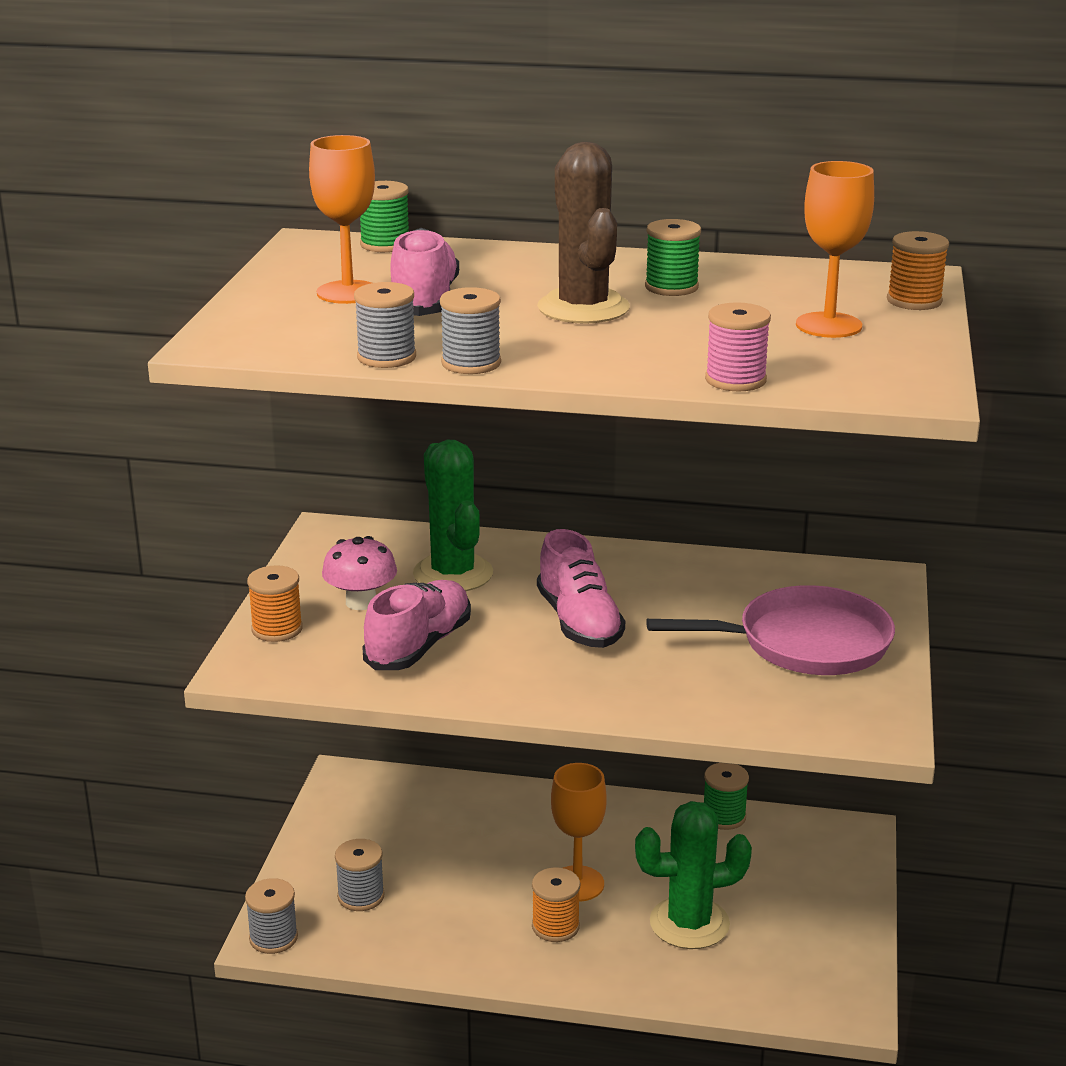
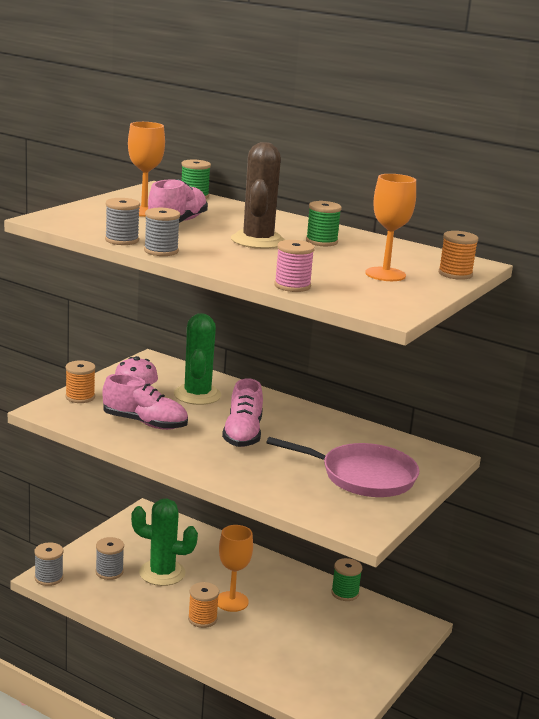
camera: 20 degrees right, 5 degrees down
(419, 646) = (145, 423): pink shoe -> pink shoe turned 60 degrees clockwise
(689, 923) = (280, 641): green cactus -> green cactus (162, 573)

